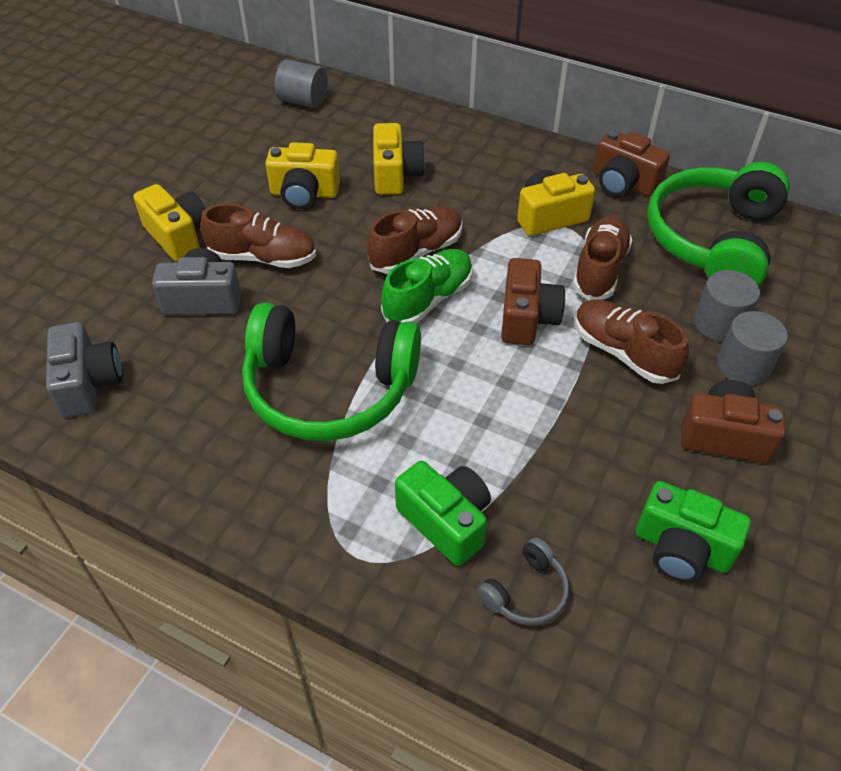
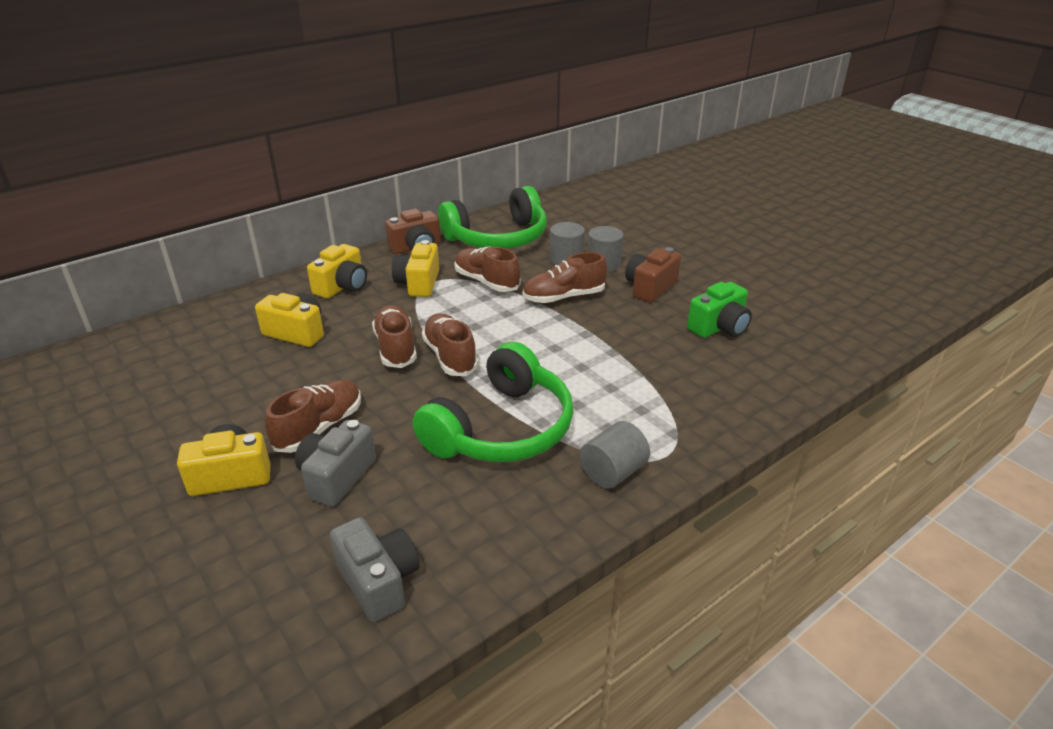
camera: 65 degrees left, 15 degrees down
(88, 383) = (378, 581): grey camera -> grey camera turned 45 degrees clockwise
(303, 101) = (134, 353): grey cylinder -> grey cylinder (613, 472)
(304, 193) = (263, 384): yellow camera -> yellow camera (342, 286)
(428, 299) = (450, 356): green shoe -> brown shoe
(446, 521) = (656, 407): green camera -> none
(526, 592) = (725, 391): grey headphones -> none
(527, 318) = (505, 322): brown camera -> none
(713, 239) = (498, 238): green headphones -> green headphones turned 75 degrees counterclockwise

